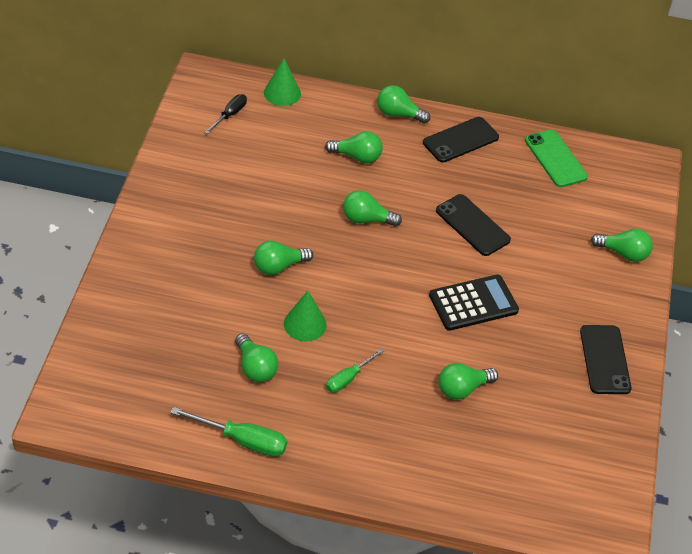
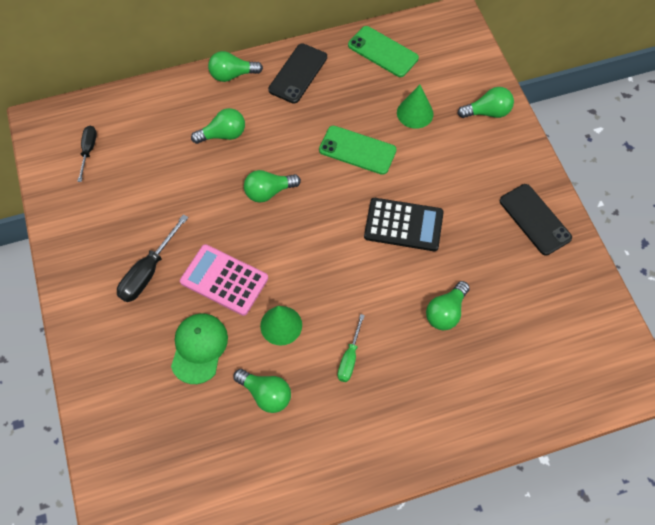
camera: 25 degrees left, 15 degrees up
(218, 228) = (148, 271): none -> black screwdriver
(222, 305) = (199, 348): none -> green cap
(242, 440) = (300, 475): green screwdriver -> none
(279, 266) = (224, 280): green light bulb -> pink calculator
(282, 93) = (121, 105): green cone -> green cone (415, 113)
(472, 225) = (357, 150): black phone -> green phone
(473, 303) = (403, 225): black calculator -> black calculator turned 60 degrees clockwise

